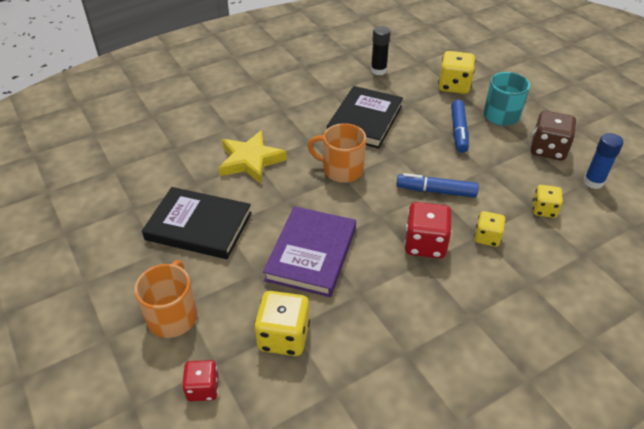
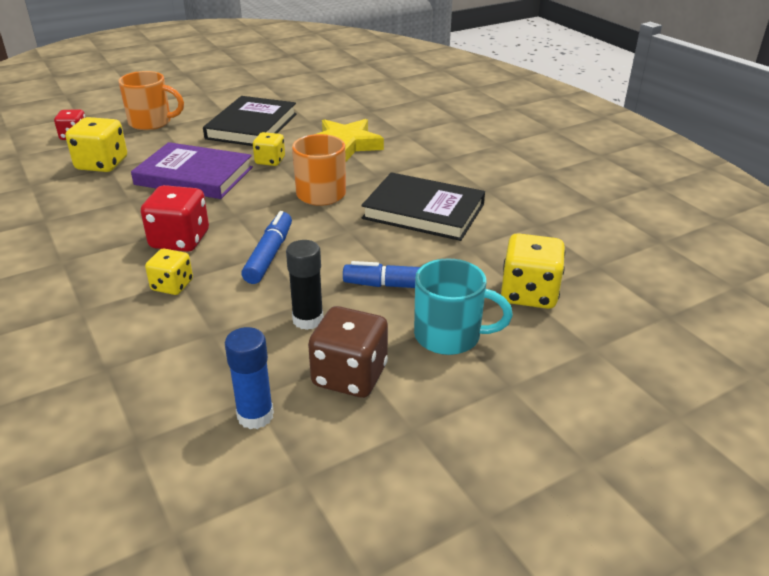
camera: 90 degrees right, 10 degrees down
(378, 70) = (554, 226): black glue stick -> black glue stick (308, 320)
(544, 210) = (206, 344): yellow dice -> yellow dice (270, 161)

